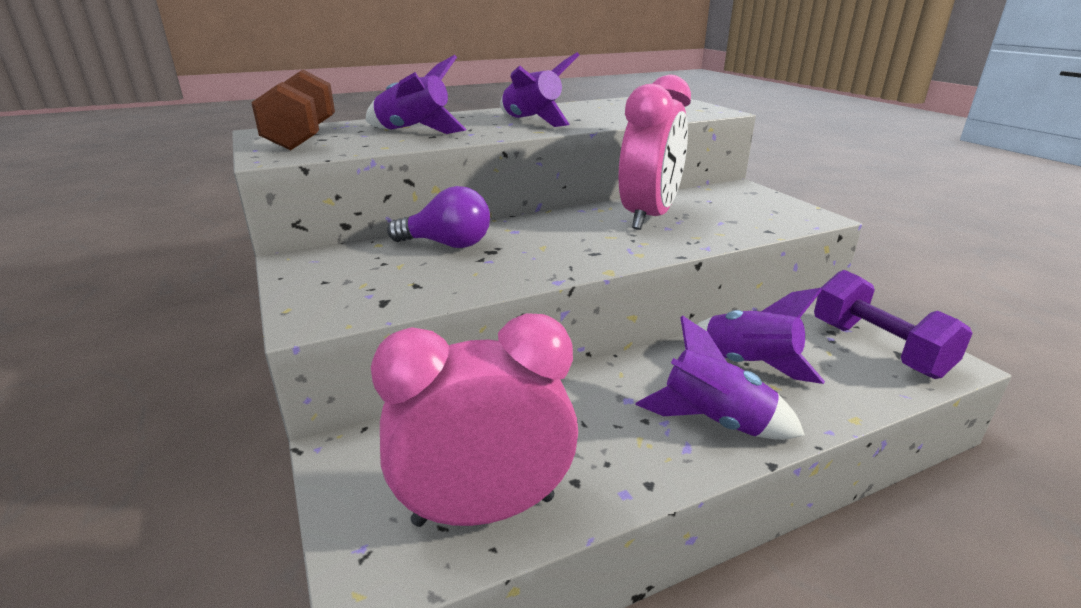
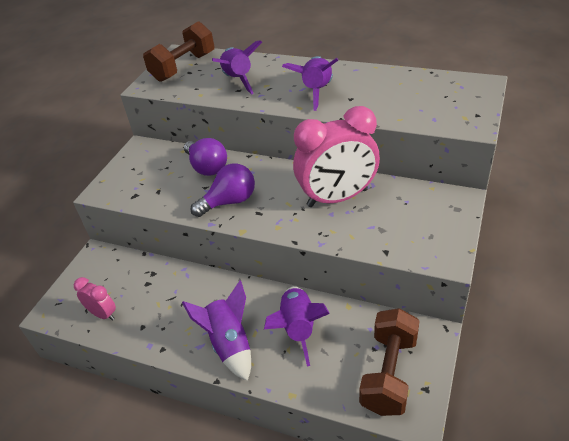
camera: 50 degrees right, 15 degrees up
(484, 510) = (103, 314): pink clock -> pink clock, size x0.48
(541, 257) = (229, 202): none -> purple light bulb
(877, 349) = (389, 373): purple dumbbell -> brown dumbbell

